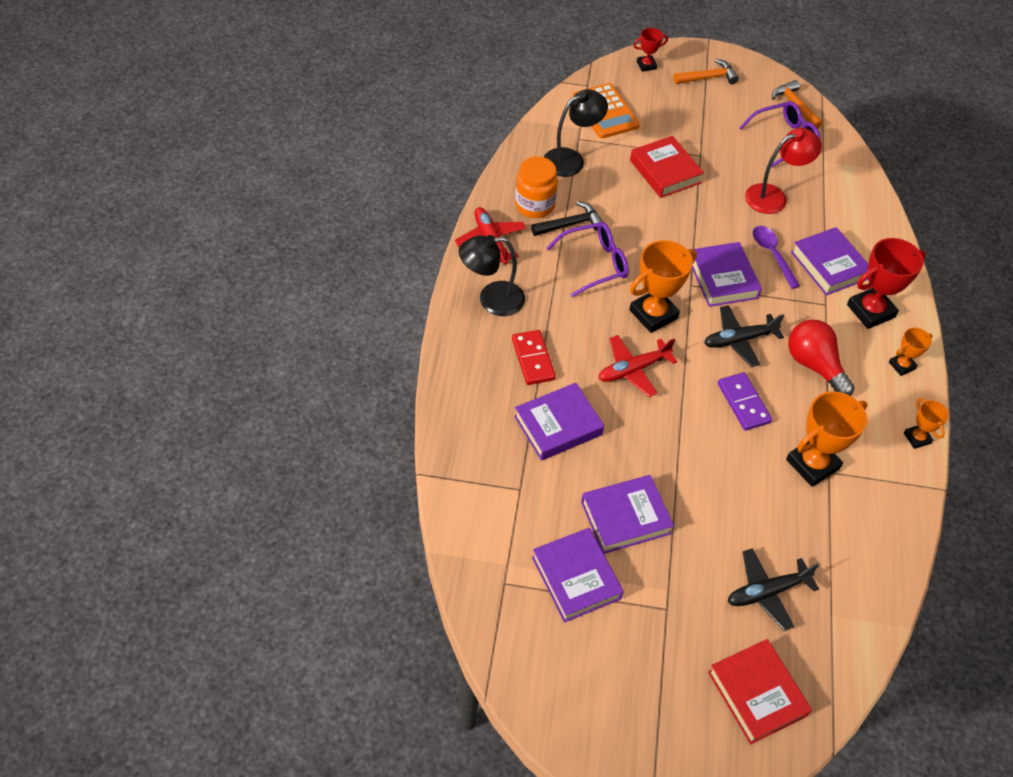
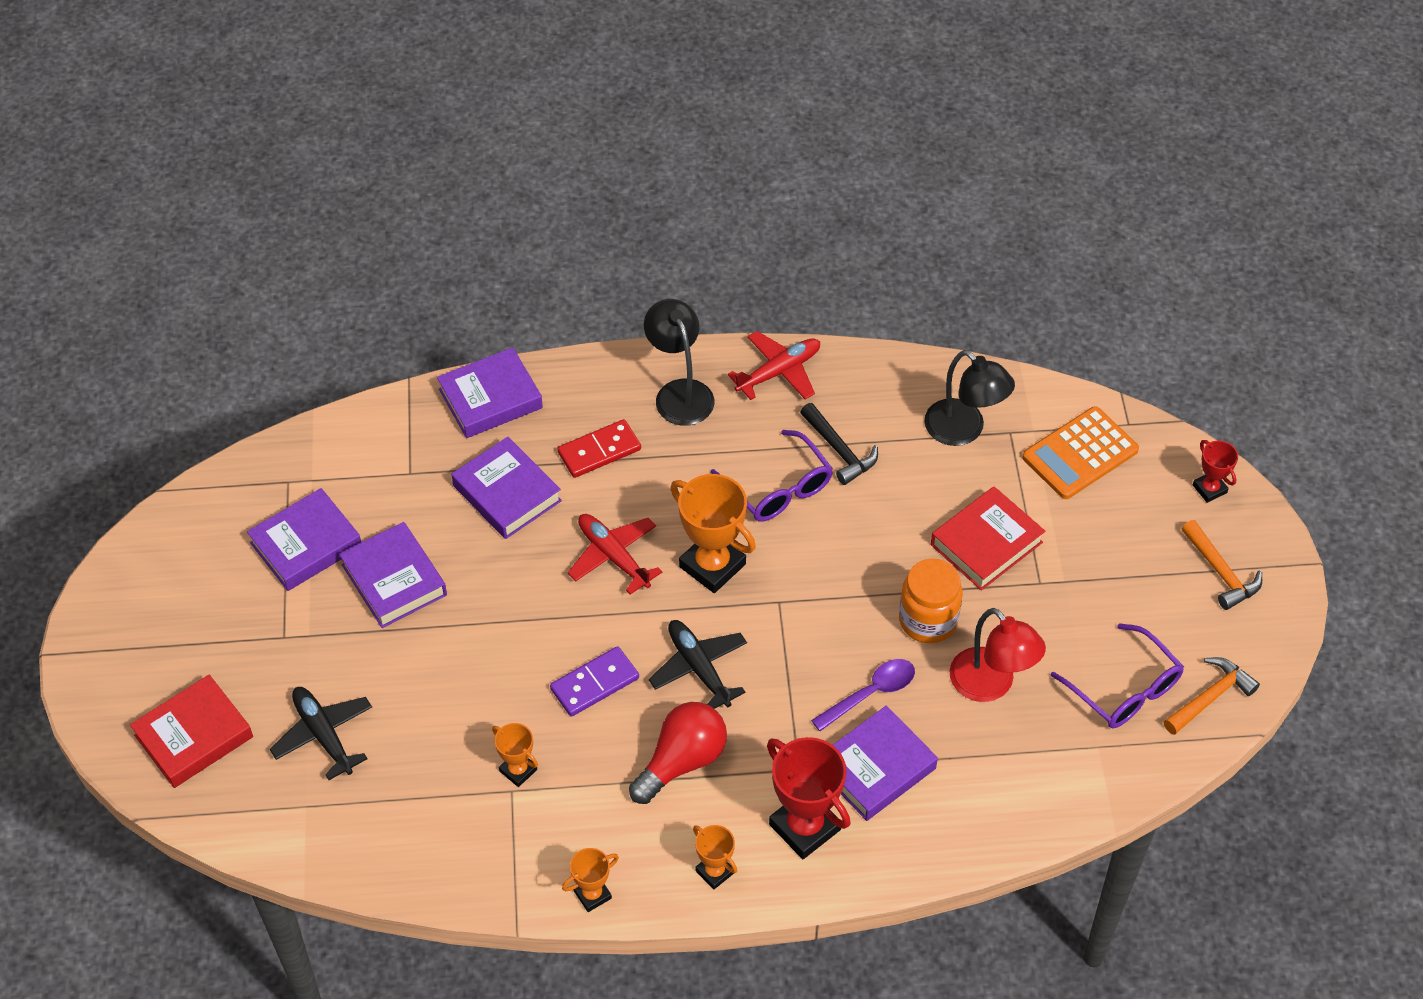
camera: 80 degrees right, 0 degrees up
(534, 205) = (858, 406): orange jar -> orange jar (928, 620)
(723, 278) = (803, 637): purple book -> purple book (490, 398)
(812, 464) = (518, 770): orange trophy -> orange trophy, size x0.54

